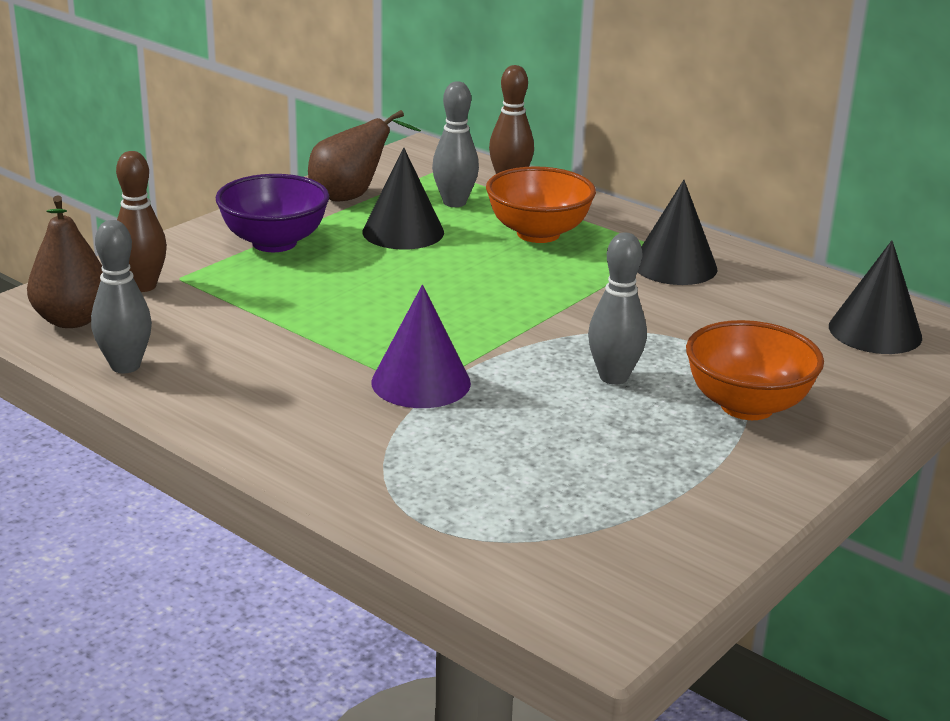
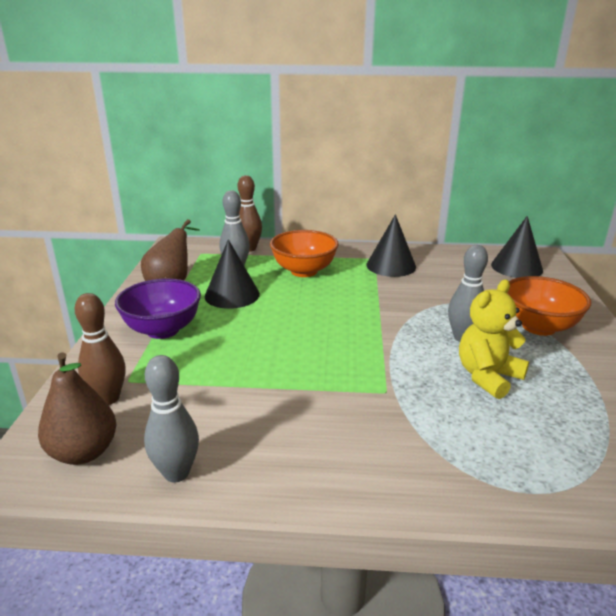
camera: 35 degrees left, 0 degrees up
(421, 382) = (380, 387): purple cone -> none
(566, 423) = (487, 377): none -> yellow teddy bear

